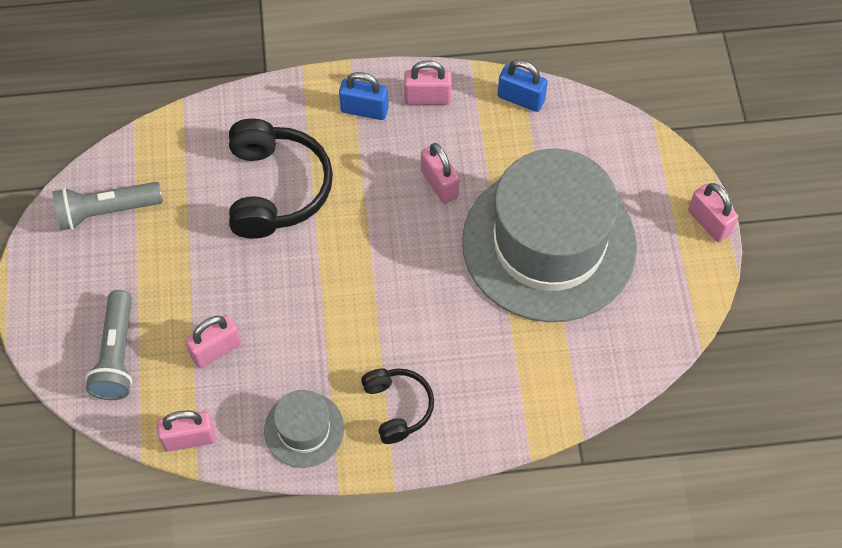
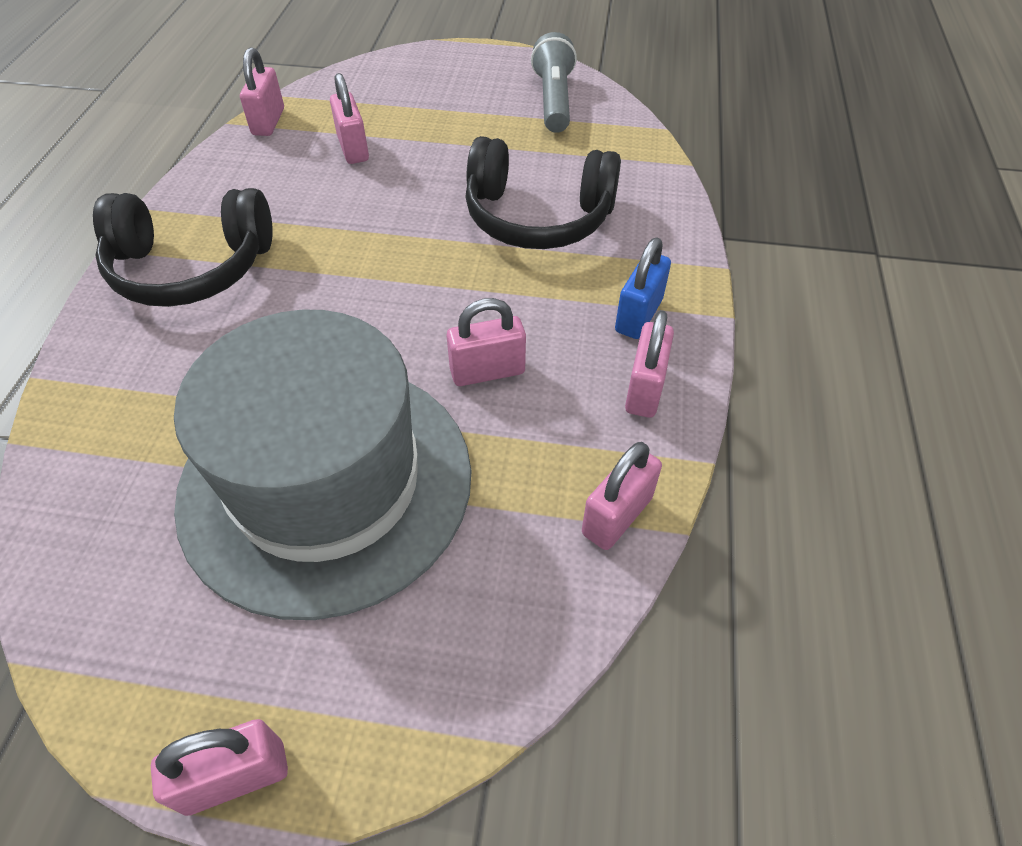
camera: 105 degrees right, 10 degrees down
(117, 354) = (386, 91): grey flashlight -> none
(304, 429) = (221, 193): grey hat -> none
(398, 407) = (191, 268): black headphones -> black headphones, size x1.72
(521, 99) = (617, 516): blue padlock -> pink padlock

